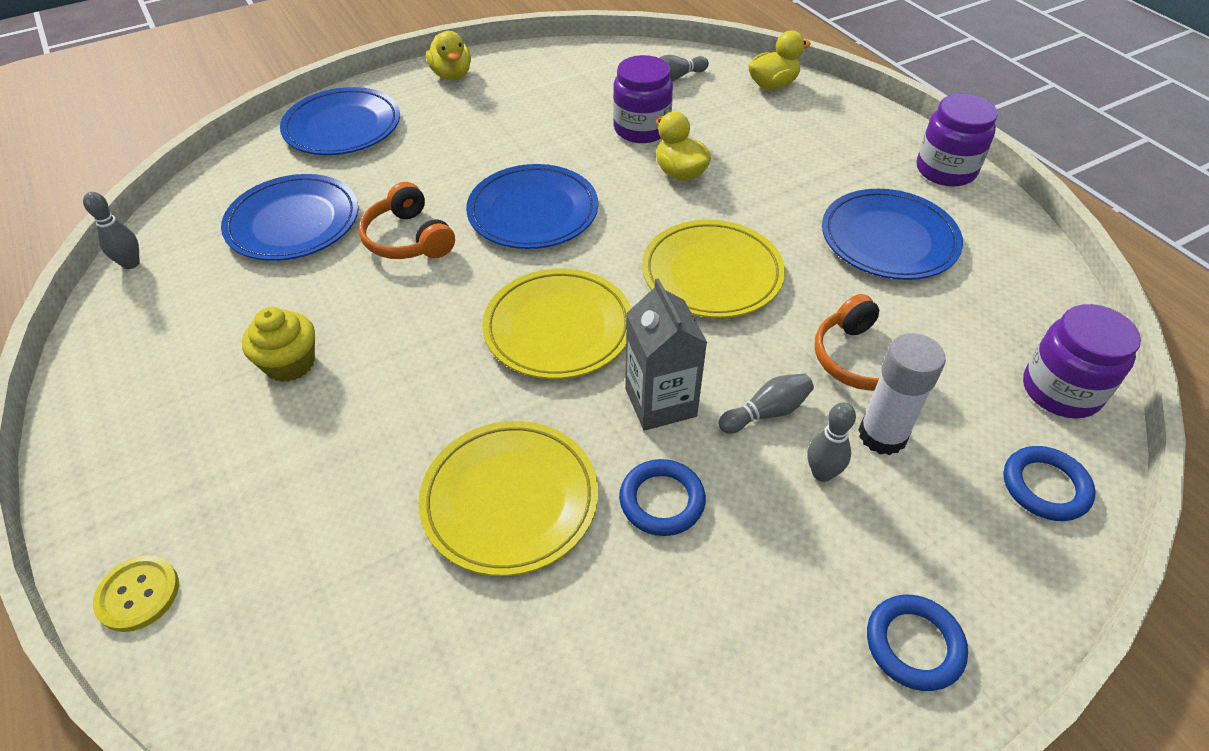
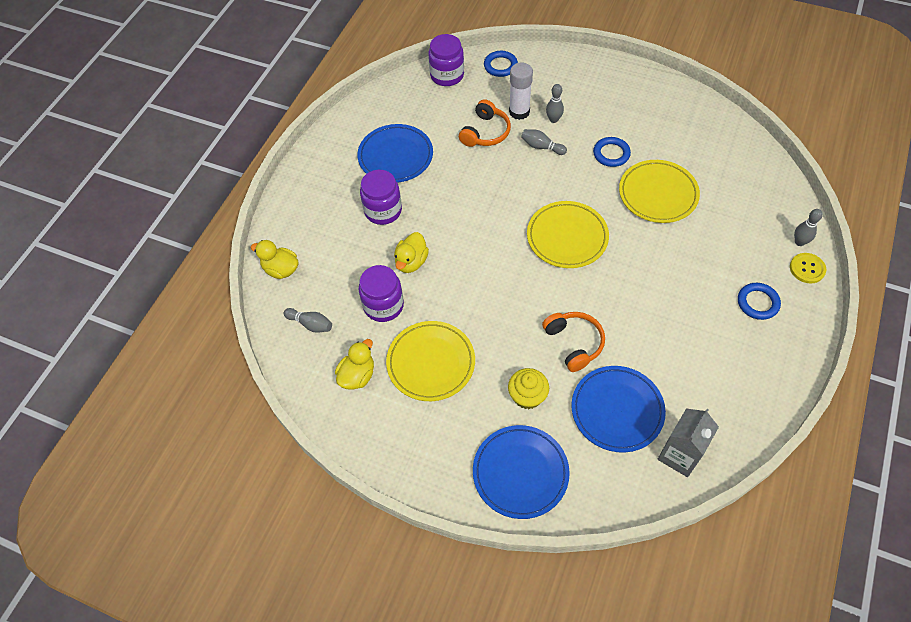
camera: 125 degrees left, 10 degrees up
(131, 263) = (719, 460): grey bowling pin -> grey bowling pin (799, 242)
(290, 363) = (687, 319): yellow cupcake -> yellow cupcake (527, 396)
(408, 239) = (574, 343): orange headphones -> orange headphones turned 45 degrees counterclockwise
(452, 75) = (408, 460): yellow duck -> yellow duck (357, 375)
(533, 212) = (502, 304): blue plate -> none
(660, 402) = (569, 179): grey carton -> grey carton (679, 455)
(711, 274) = (479, 205): yellow plate -> yellow plate (431, 363)
(914, 645) = (595, 74): blue ring -> blue ring (757, 303)
(945, 170) = (316, 158): purple jar -> purple jar (383, 211)

